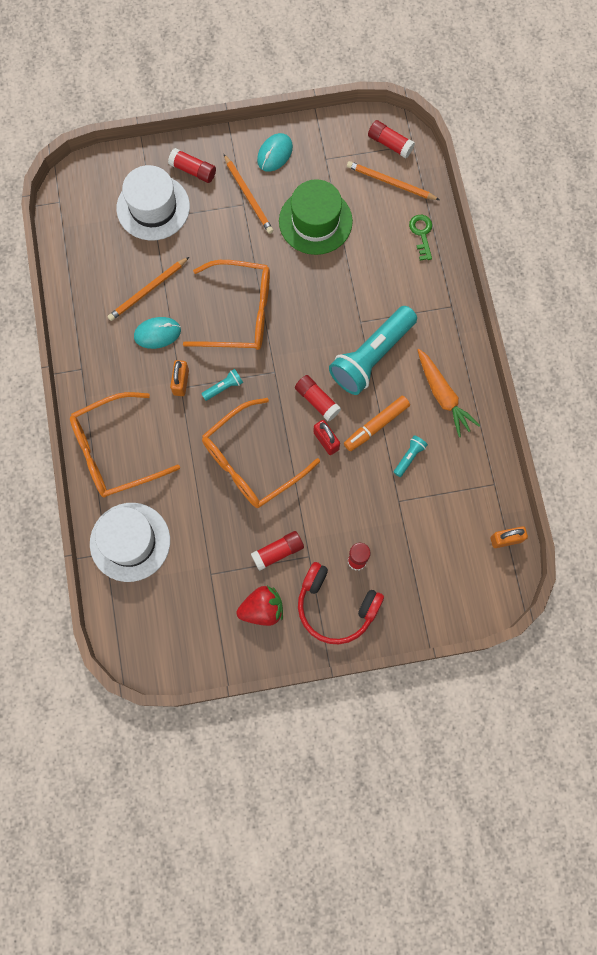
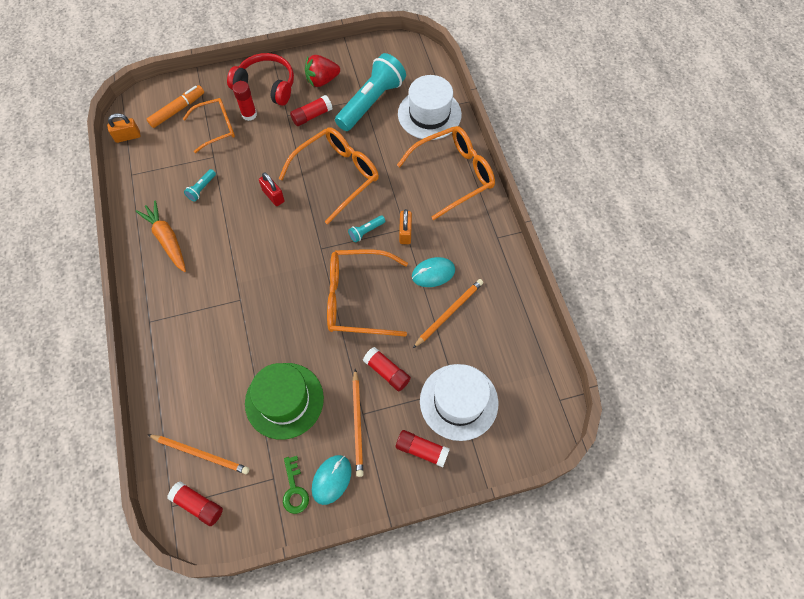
camera: 175 degrees right, 10 degrees down
(248, 196) = (358, 424): orange pencil -> orange pencil turned 150 degrees counterclockwise
(317, 401) = (281, 227): red glue stick -> red glue stick (387, 372)
(372, 357) = (230, 268): turquoise flashlight -> turquoise flashlight (371, 102)
(376, 425) = (229, 211): orange marker -> orange marker (177, 110)
(397, 544) = (216, 128): none -> orange glasses
(421, 234) = (171, 395): green key -> green key (294, 489)

